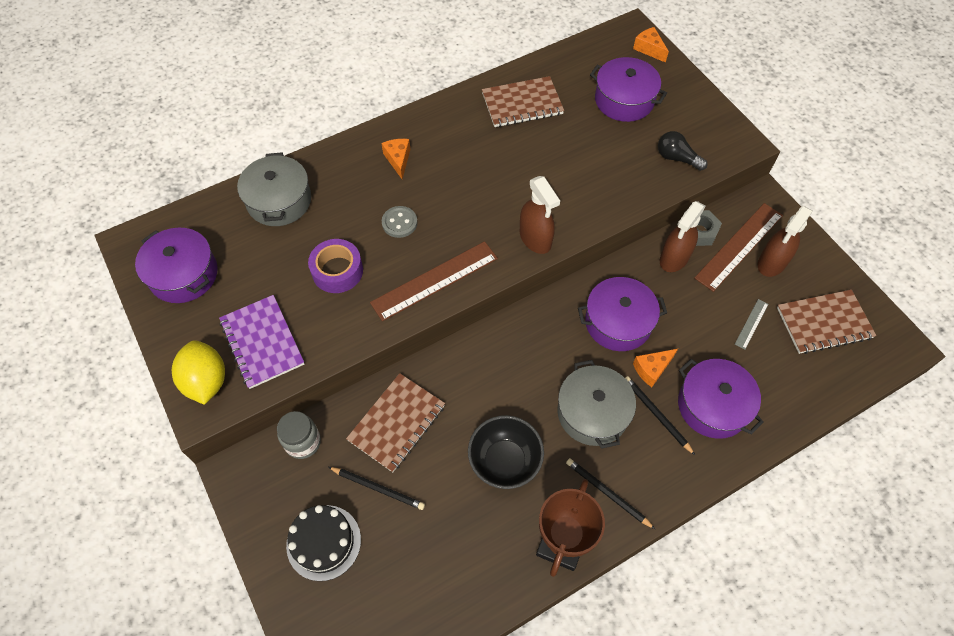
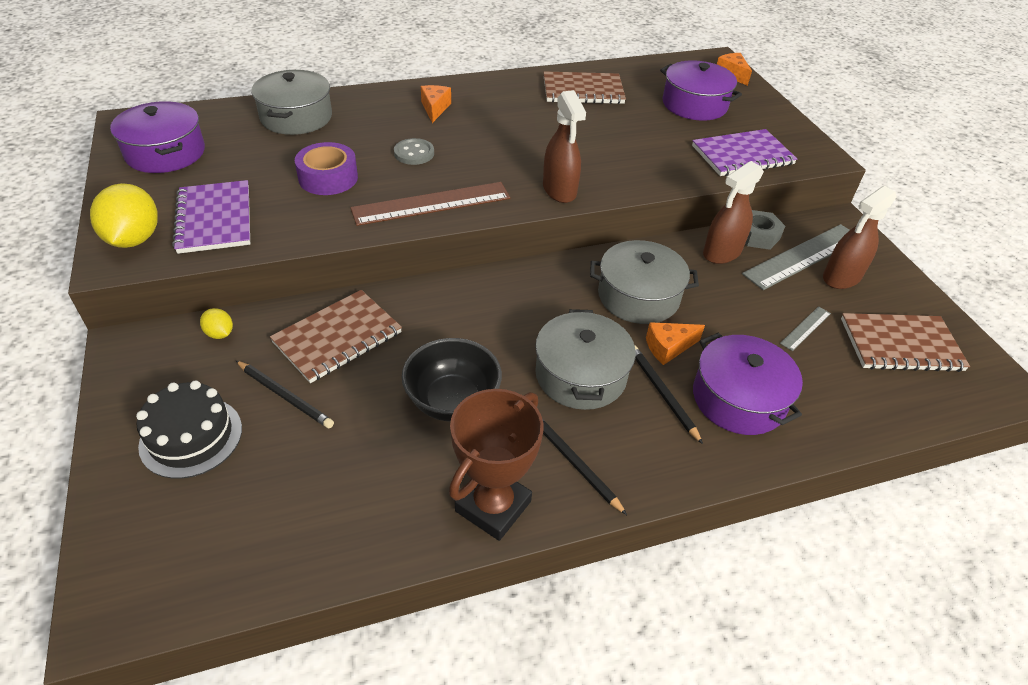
camera: 10 degrees right, 15 degrees down
(303, 442) = (220, 333): grey jar -> yellow lemon
(618, 322) = (638, 296): purple pot -> grey pot
(677, 158) = (742, 155): black light bulb -> purple notebook
(739, 246) = (803, 256): brown ruler -> grey ruler

